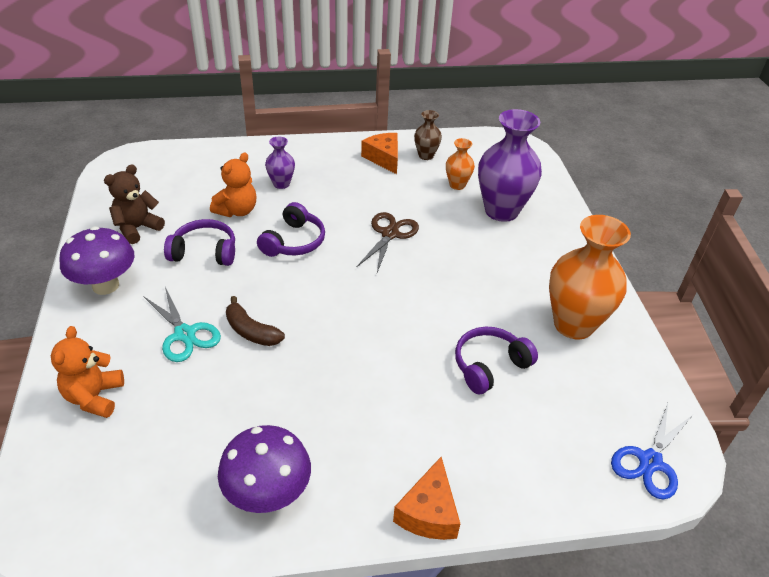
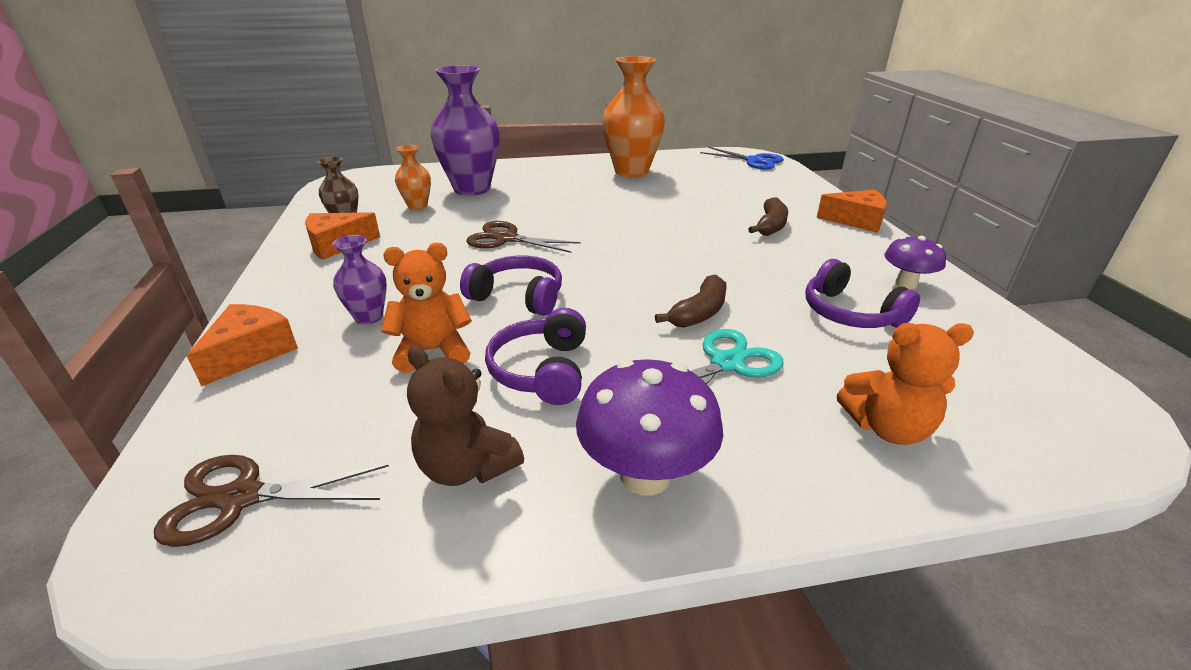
camera: 90 degrees left, 10 degrees down
(146, 172) = (241, 498): none -> brown scissors
(237, 211) = (433, 351): orange teddy bear -> orange teddy bear turned 45 degrees counterclockwise
(254, 152) = (251, 353): none -> orange cheese
(268, 494) = (906, 284): purple mushroom -> purple mushroom, size x0.62
(413, 419) = (770, 226): none -> brown banana
(489, 366) = (692, 199): purple headphones -> purple headphones (850, 313)

